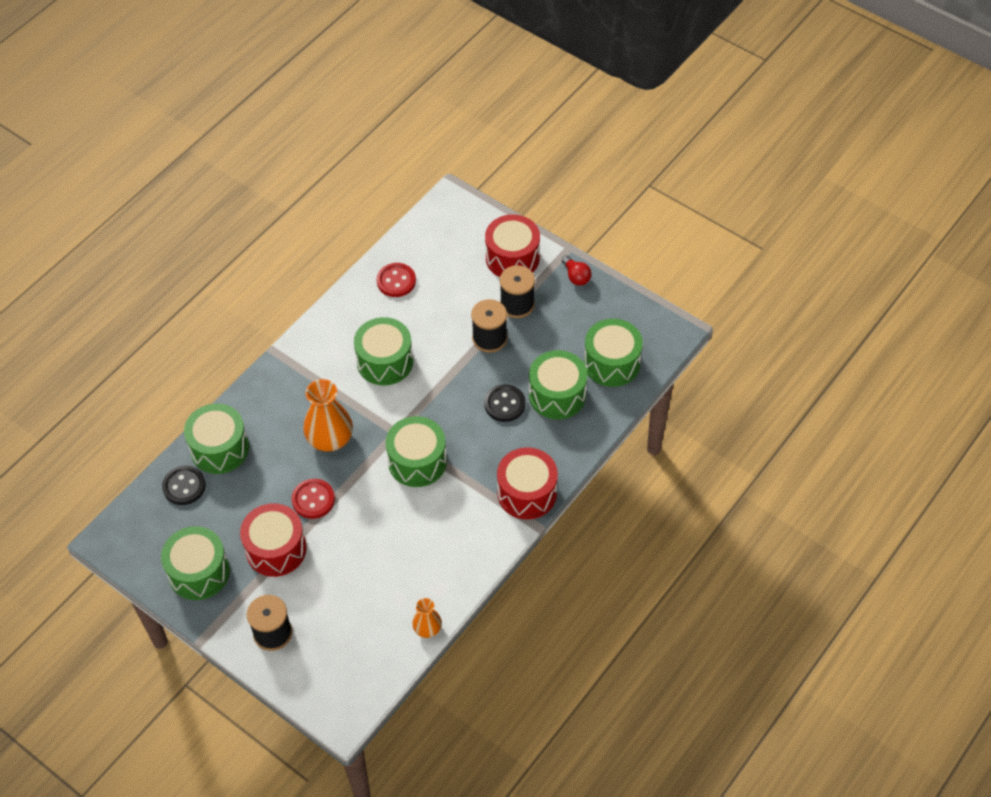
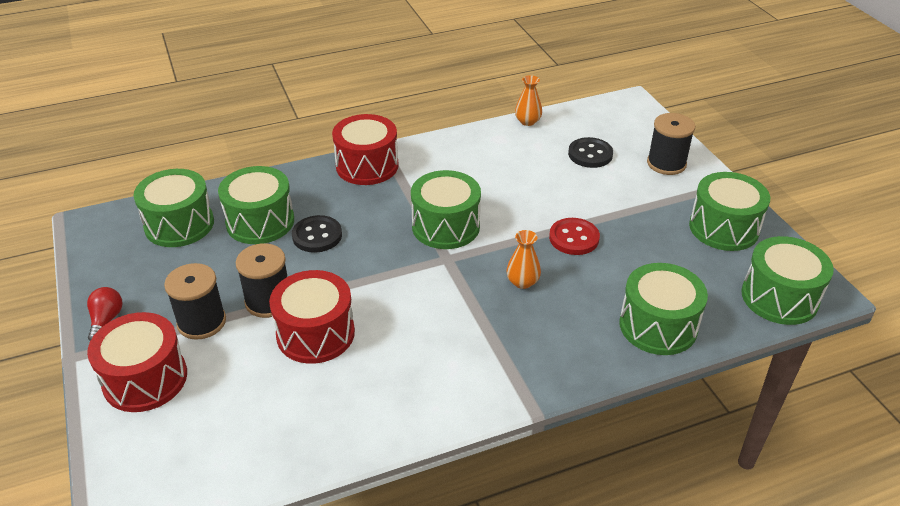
camera: 150 degrees left, 15 degrees down
(184, 486) = (716, 306): black button -> black button (590, 154)
(276, 549) = (634, 216): red drum -> red drum (315, 333)
(330, 439) = (522, 282): orange vase -> orange vase, size x0.56
(385, 361) = (404, 331): green drum -> green drum (779, 297)
(396, 281) = (310, 423): red button -> none

